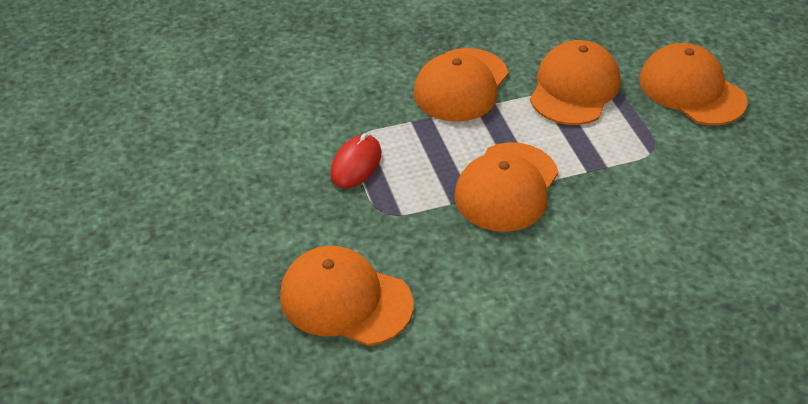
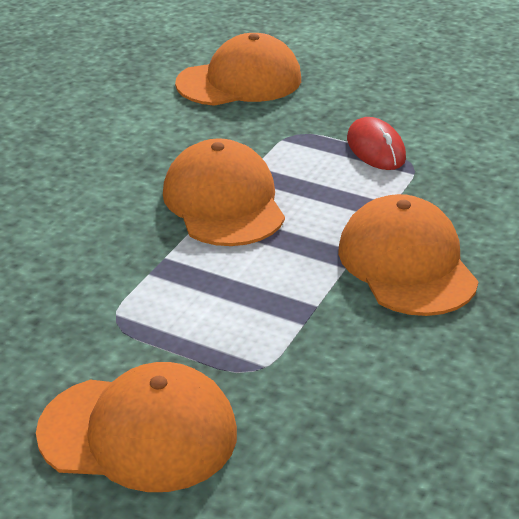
camera: 135 degrees right, 10 degrees down
(574, 88) = (286, 338): orange cap -> none

